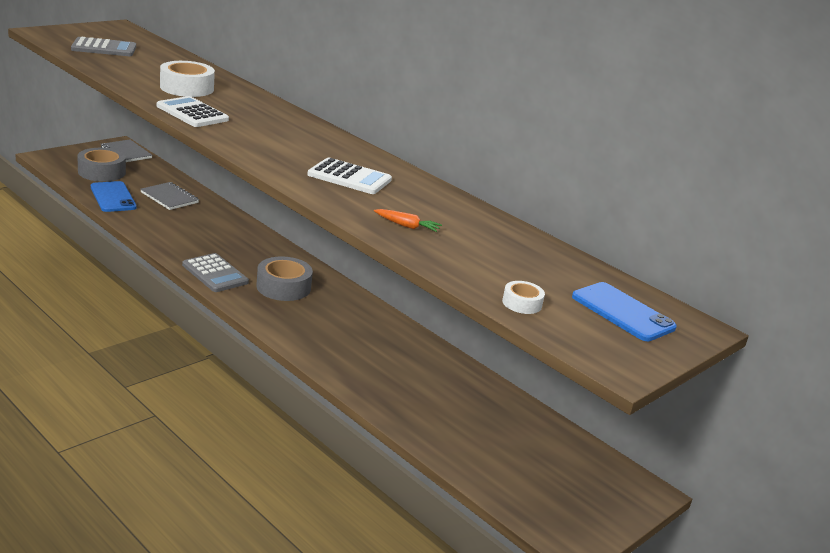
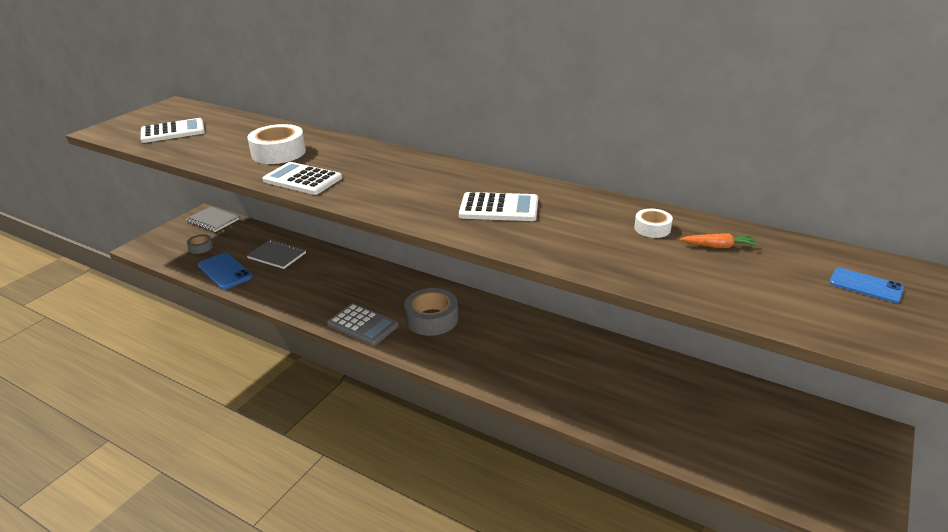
camera: 10 degrees left, 5 degrees up
(102, 172) = (201, 247): grey tape -> grey tape, size x0.53
(104, 48) = (173, 131): grey calculator -> white calculator
(407, 226) = (595, 248): orange carrot -> orange carrot (718, 246)
(522, 303) = (776, 308): white tape -> white tape (652, 228)
(622, 312) = (865, 285): blue phone -> blue phone, size x0.61

